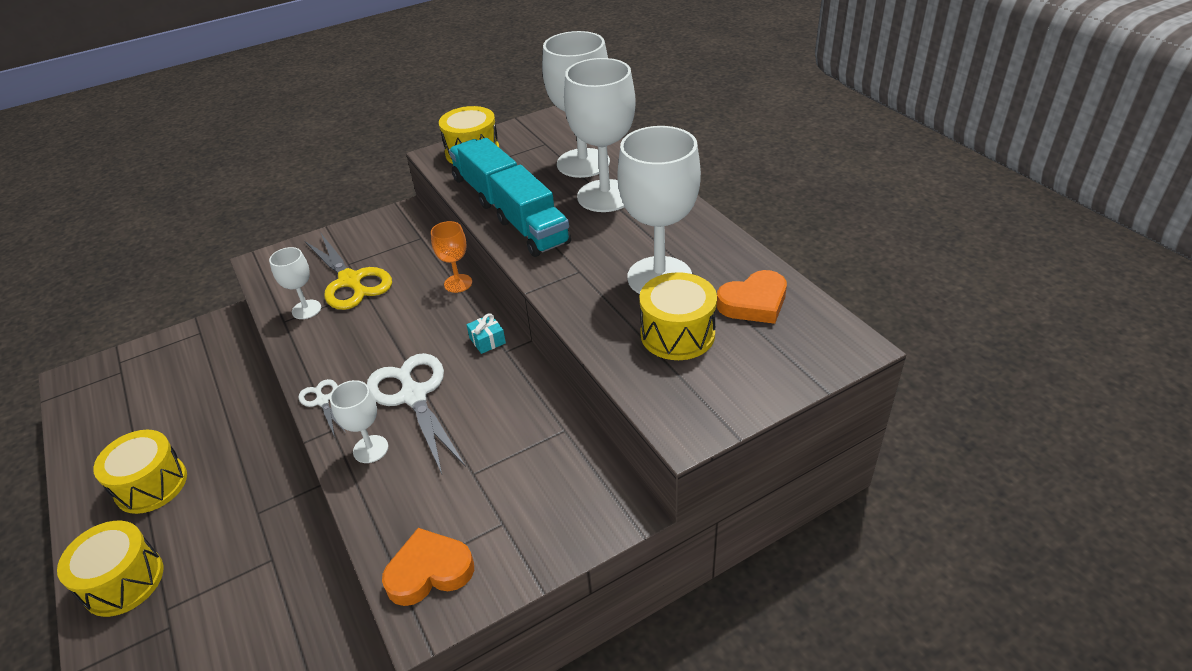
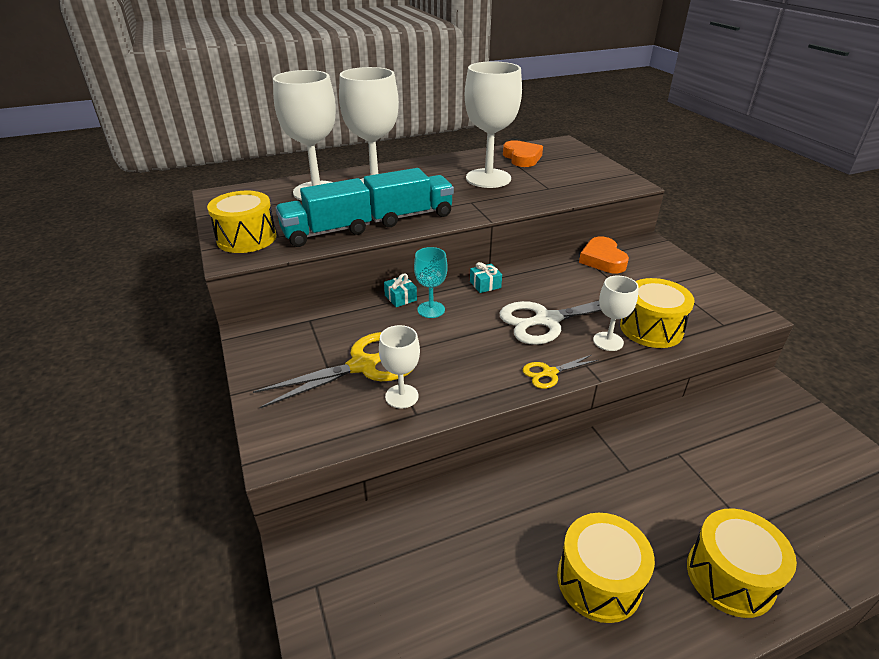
camera: 85 degrees left, 5 degrees down
(322, 401) = (549, 373): white scissors -> yellow scissors
(429, 571) = (715, 311): orange heart -> orange heart (602, 259)
(436, 307) = (431, 309): none -> turquoise goblet
(458, 283) = (400, 298): orange goblet -> turquoise gift
(677, 334) = (548, 178): yellow drum -> yellow drum (651, 328)

